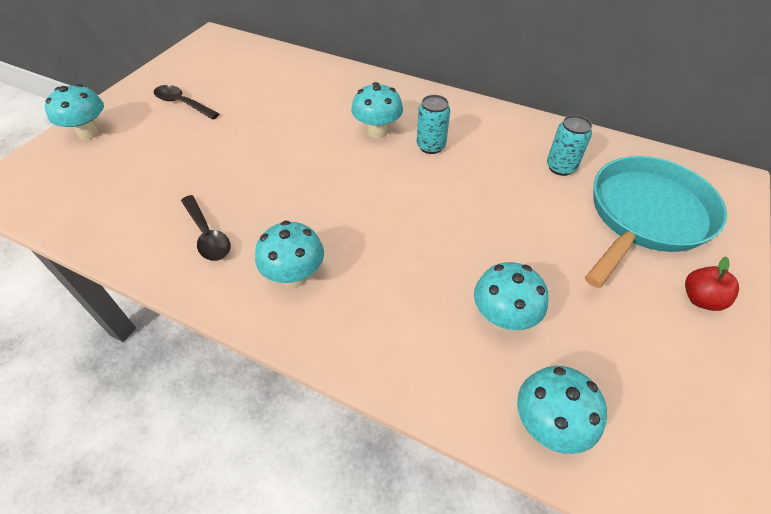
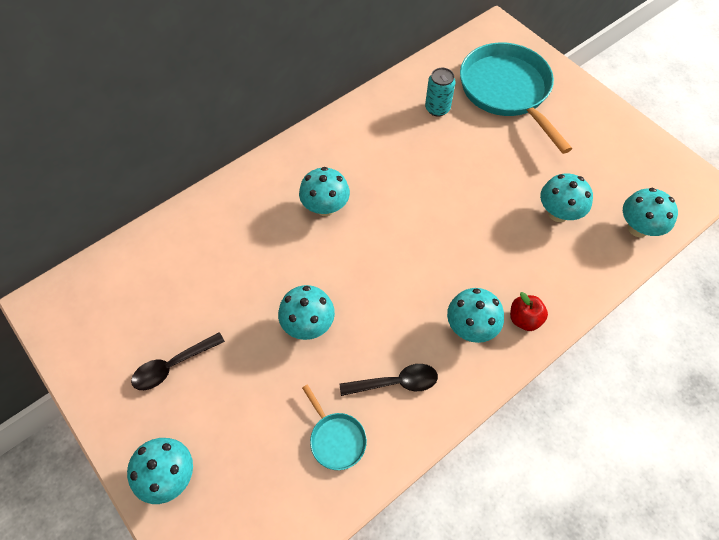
camera: 65 degrees left, 10 degrees up
(138, 212) = (336, 438): none -> turquoise pan
(248, 160) = (308, 324): none -> turquoise mushroom
(430, 146) = (368, 177): turquoise can -> none
(700, 299) = (582, 107): red apple -> red apple (524, 319)

